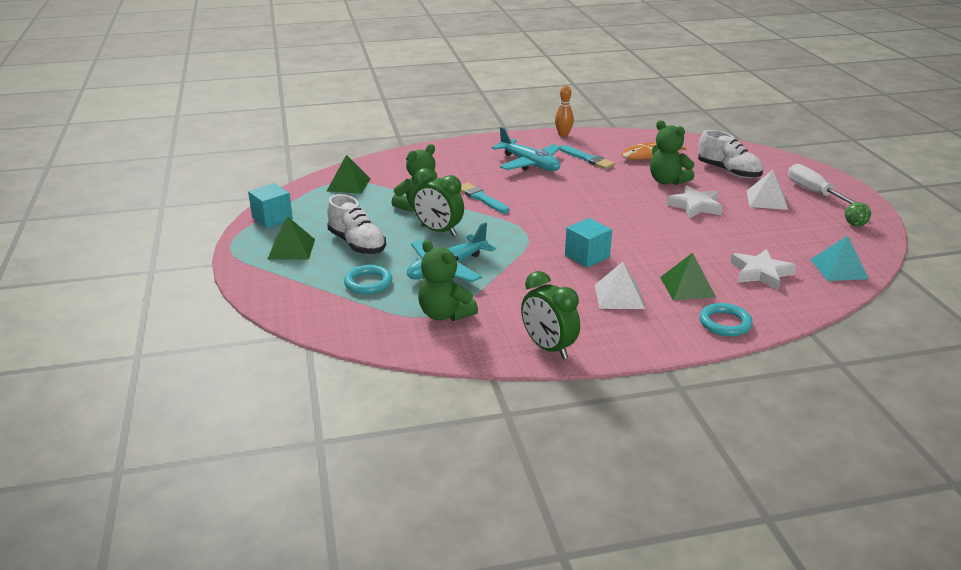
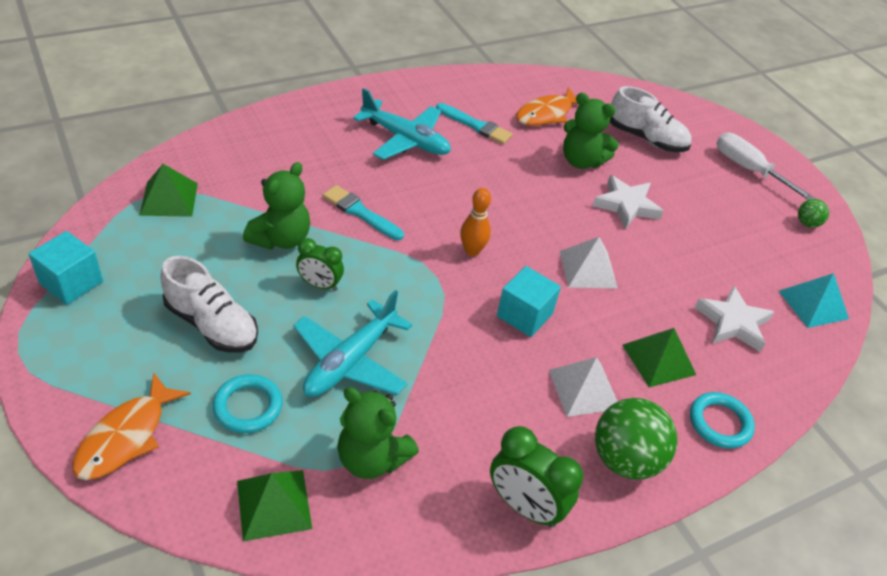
camera: 20 degrees left, 15 degrees up
(284, 289) = (126, 436): none -> orange fish
(291, 249) = (116, 346): green pyramid -> green pyramid (274, 504)
(438, 231) = (320, 285): green clock -> green clock, size x0.64
(563, 135) = (433, 81): orange bowling pin -> orange bowling pin (472, 251)
(637, 333) = (625, 459): none -> green ball
(767, 200) = (702, 187): white pyramid -> white pyramid (588, 269)

